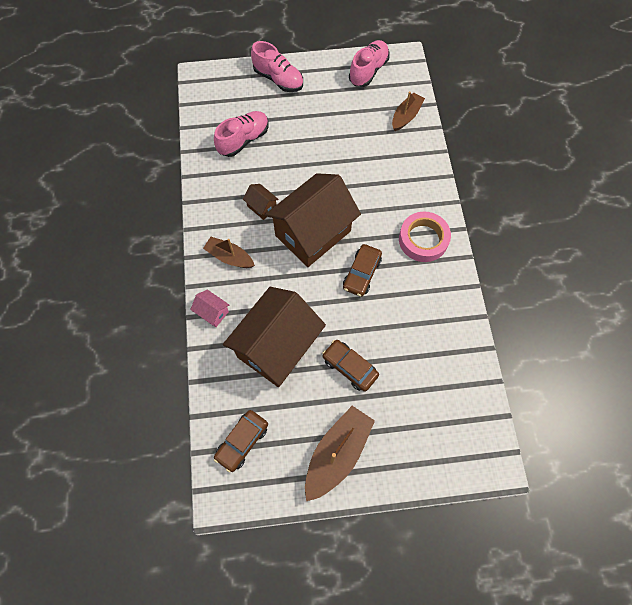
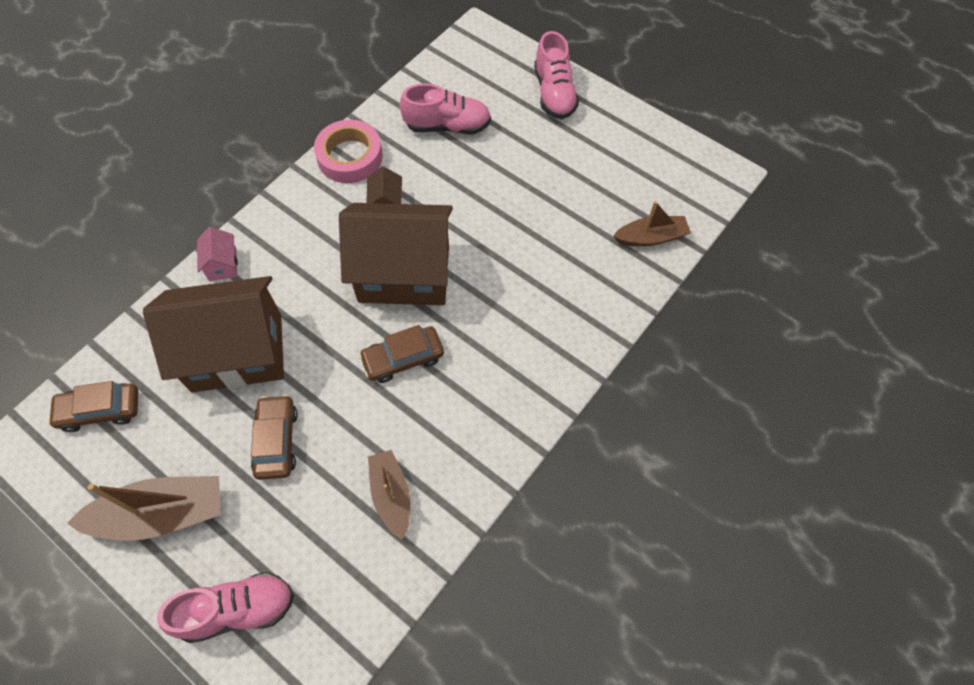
camera: 45 degrees right, 5 degrees down
(229, 257) = (300, 226): brown boat -> brown boat (391, 495)
(368, 71) = (664, 157): pink shoe -> pink shoe (238, 609)
(423, 239) = (511, 384): pink tape -> pink tape (350, 156)

